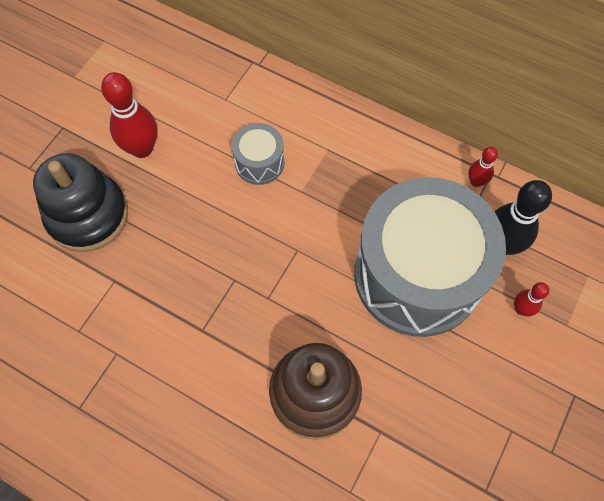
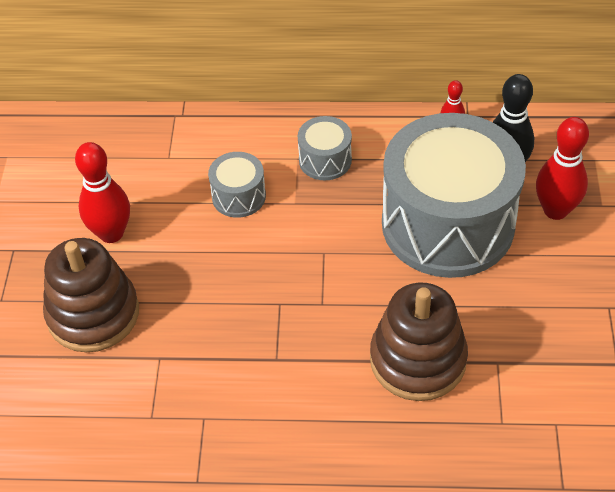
camera: 25 degrees left, 15 degrees down
(88, 215) = (93, 314): black stacking toy -> brown stacking toy
(349, 162) = (325, 160): none -> grey drum
(521, 309) = (555, 210): red bowling pin -> red bowling pin, size x1.89

